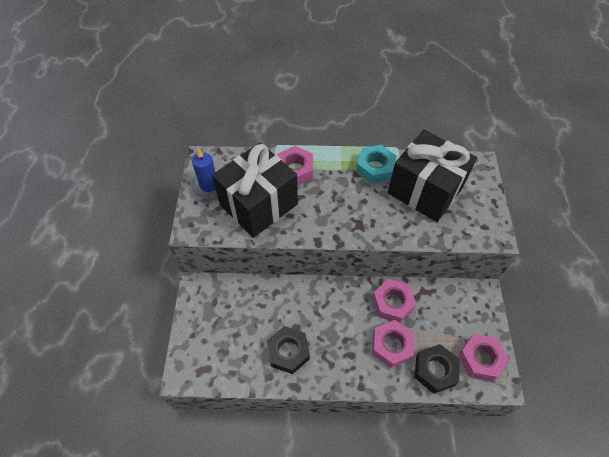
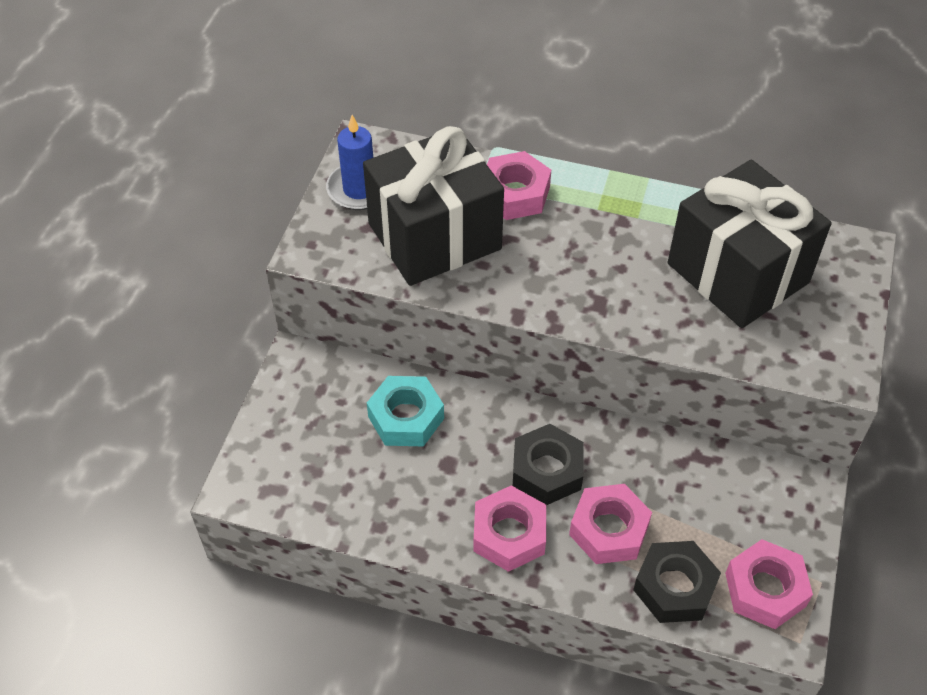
camera: 15 degrees right, 5 degrees down
(288, 352) = (424, 496): black nut -> black nut (547, 470)
(375, 168) = (659, 218): turquoise nut -> turquoise nut (406, 417)
(392, 303) = (633, 462): pink nut -> pink nut (509, 534)

